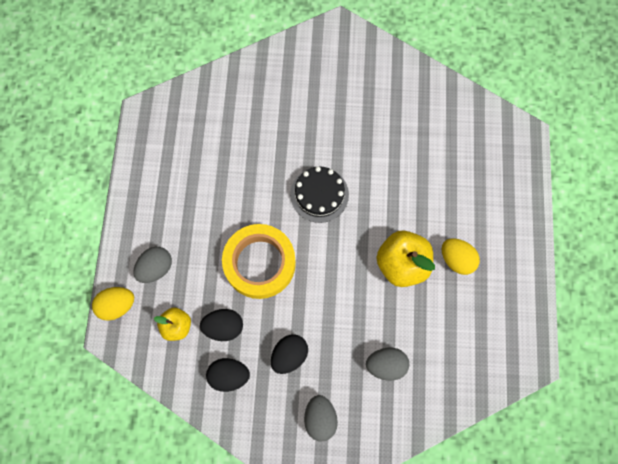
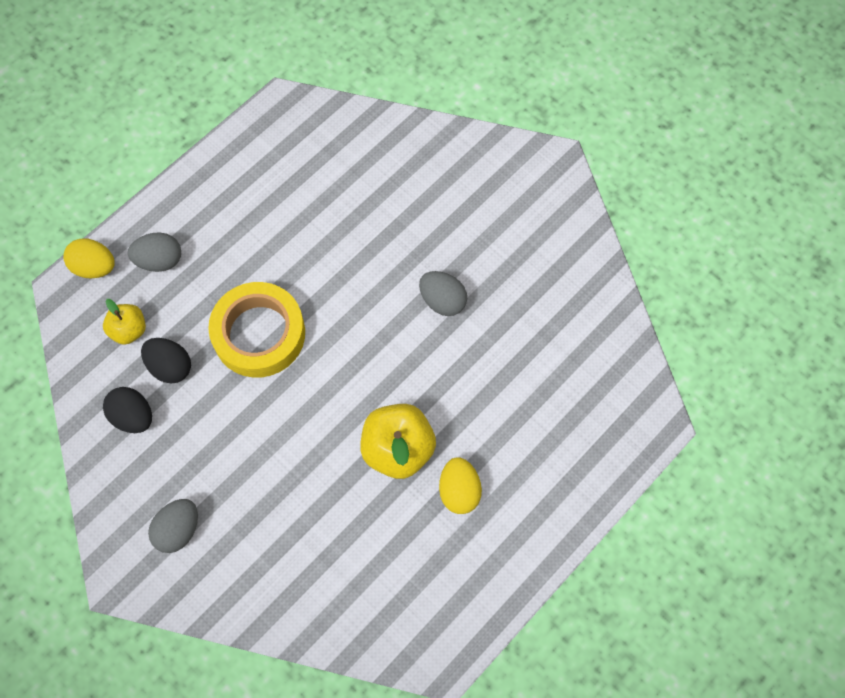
camera: 40 degrees right, 5 degrees down
(289, 355) = (205, 445): black egg -> none
(319, 194) = (379, 313): black cake -> none
(386, 365) = (289, 534): grey egg -> grey egg (442, 301)

